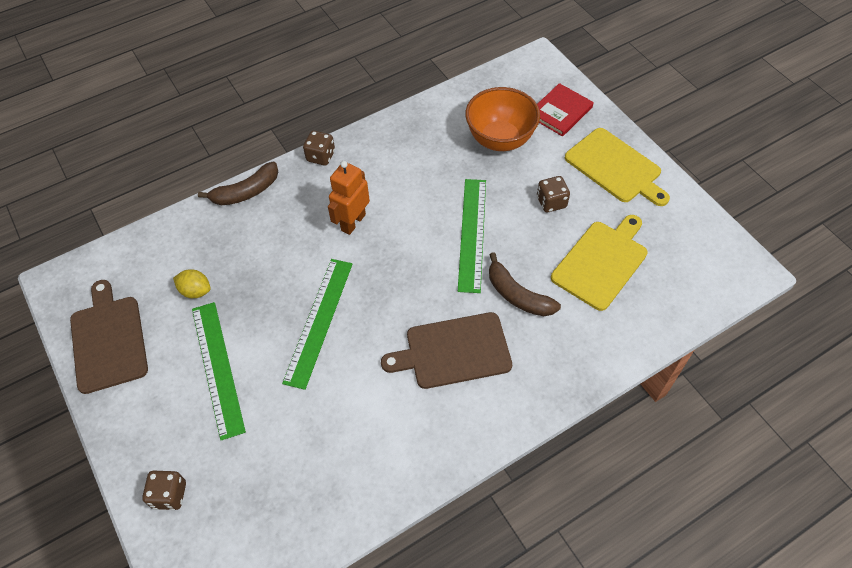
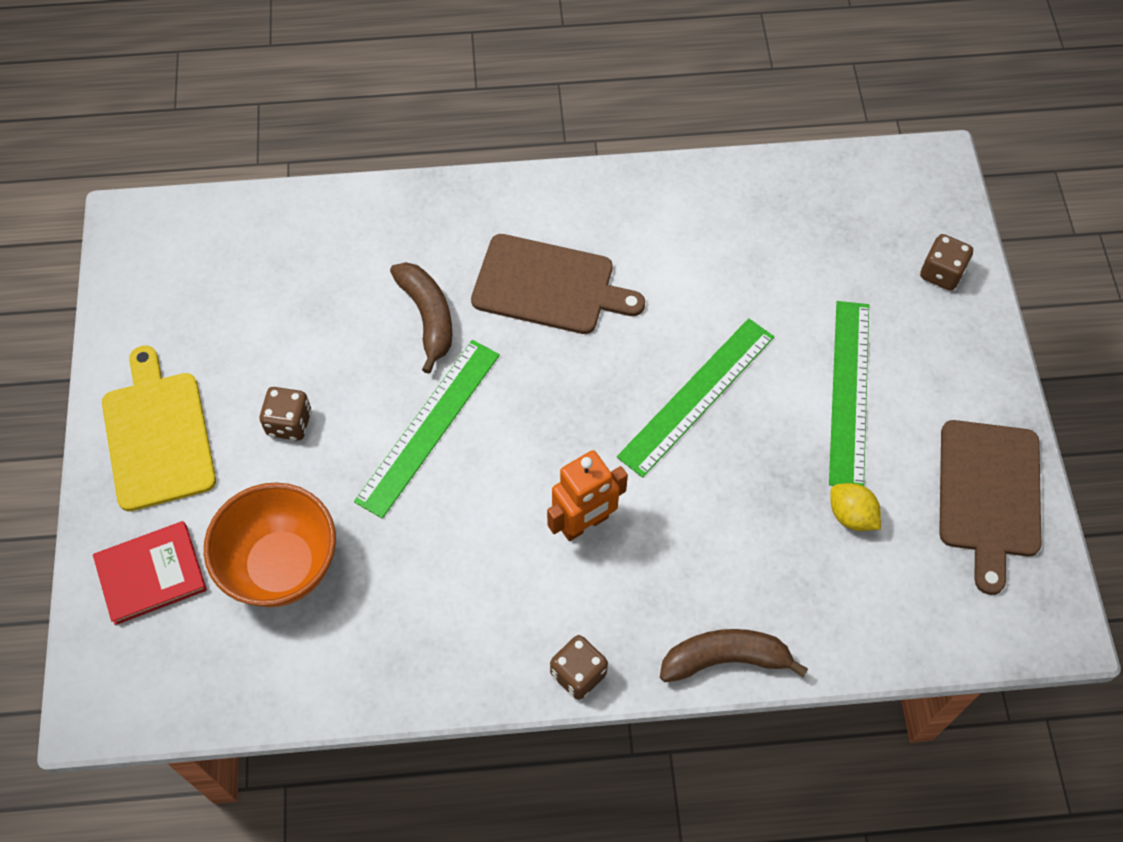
camera: 155 degrees left, 5 degrees up
(601, 262) = (293, 311): yellow cutting board -> none

